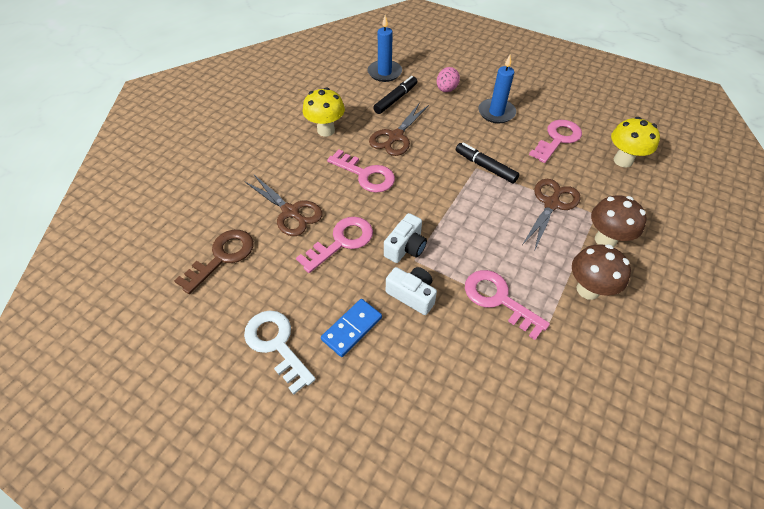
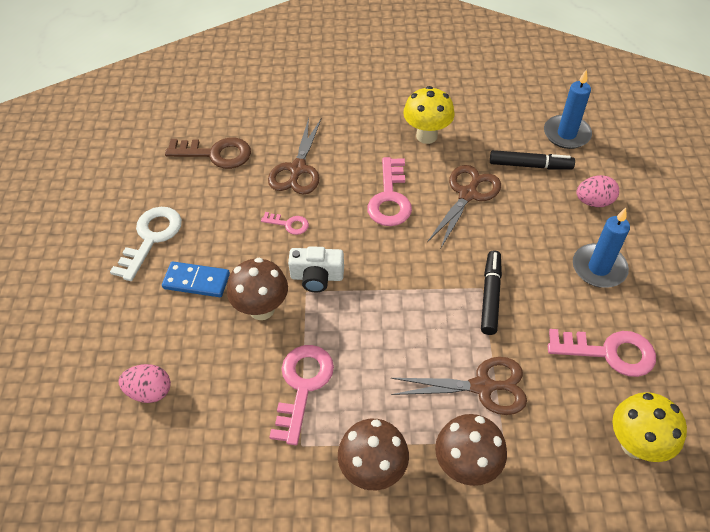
camera: 60 degrees right, 0 degrees up
(341, 242) = (289, 224): pink key -> pink key, size x0.53
(395, 137) = (468, 194): brown scissors -> brown scissors turned 120 degrees clockwise
(412, 295) = (262, 309): white camera -> brown mushroom
(444, 411) = (150, 391): none -> pink egg

